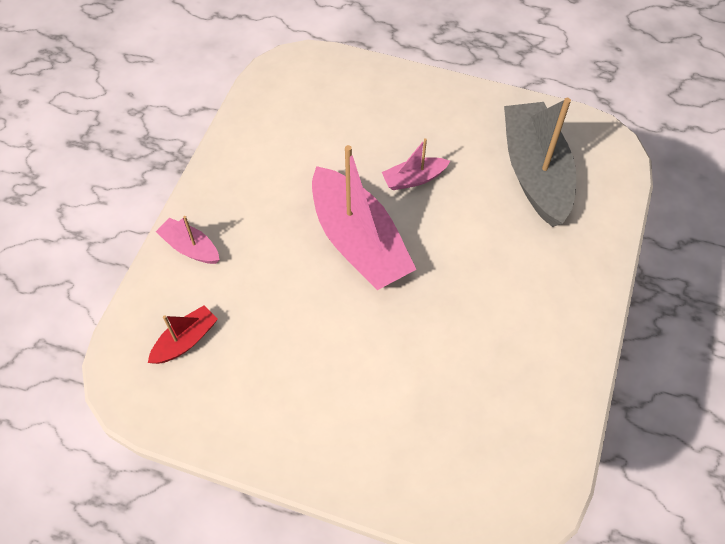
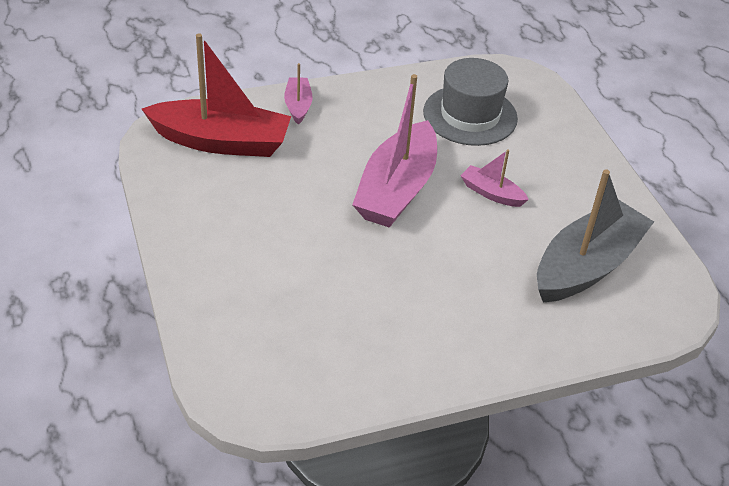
camera: 50 degrees right, 15 degrees down
(185, 341) = (221, 141): red boat -> red boat, size x2.11
(312, 130) = (470, 115): none -> grey hat

